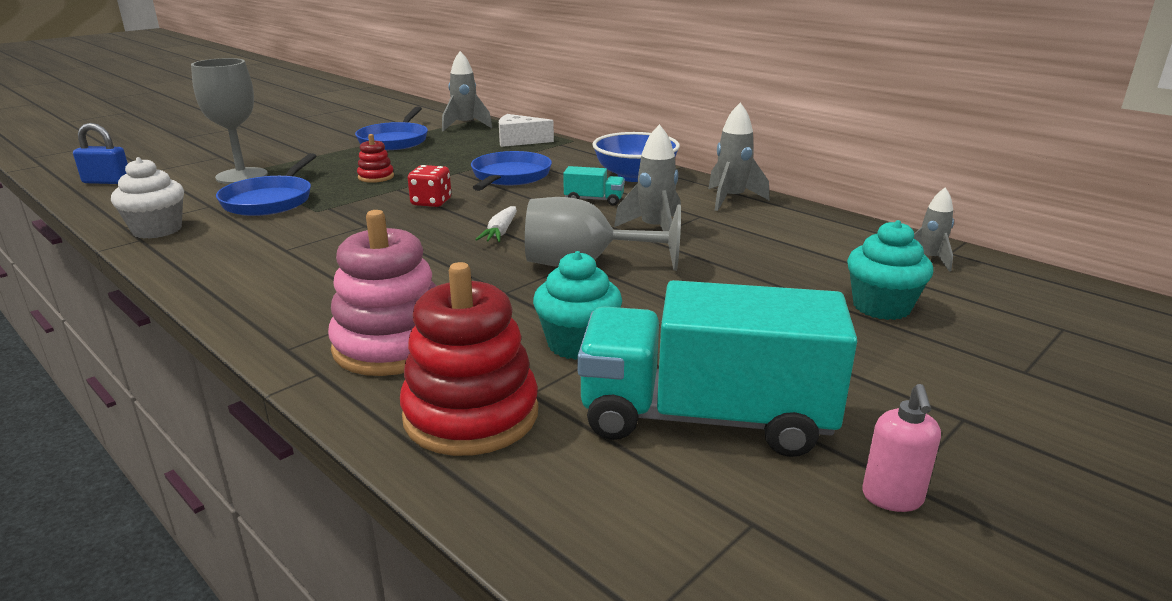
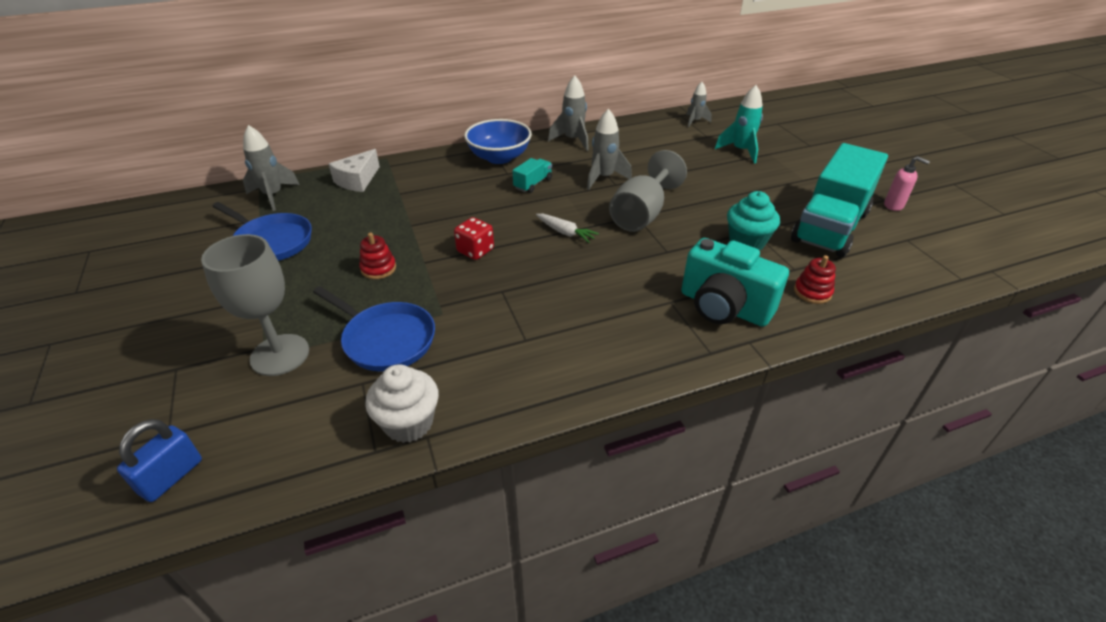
camera: 65 degrees left, 15 degrees up
(392, 346) = (724, 307): pink stacking toy -> turquoise camera
(471, 415) = (812, 292): red stacking toy -> red stacking toy, size x0.49
(510, 177) = (448, 204): blue pan -> none
(881, 307) = (740, 151): turquoise cupcake -> turquoise rocket

